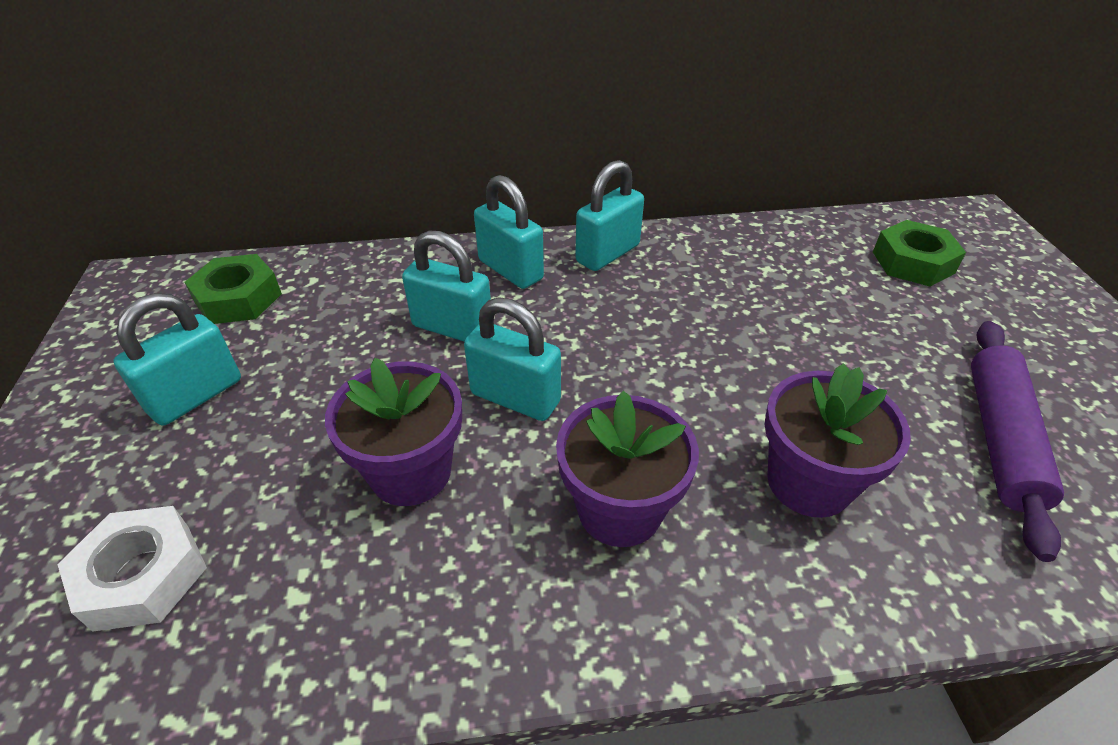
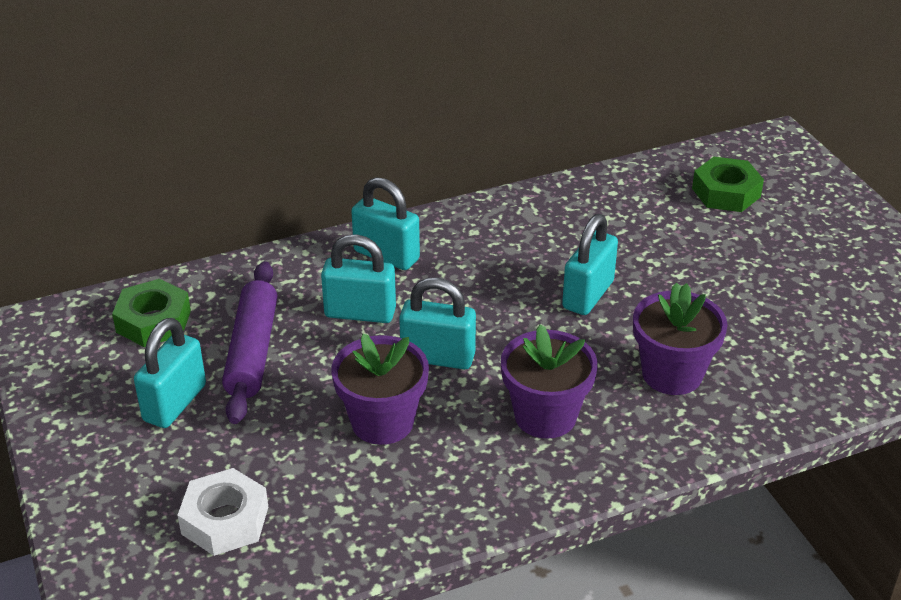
camera: 15 degrees left, 5 degrees down
(607, 254) = (466, 226): turquoise padlock -> turquoise padlock (588, 295)
(1000, 438) = (800, 320): purple rolling pin -> purple rolling pin (252, 351)

